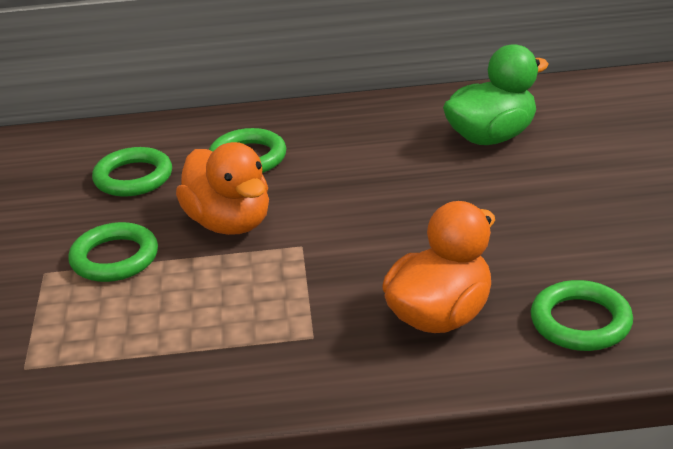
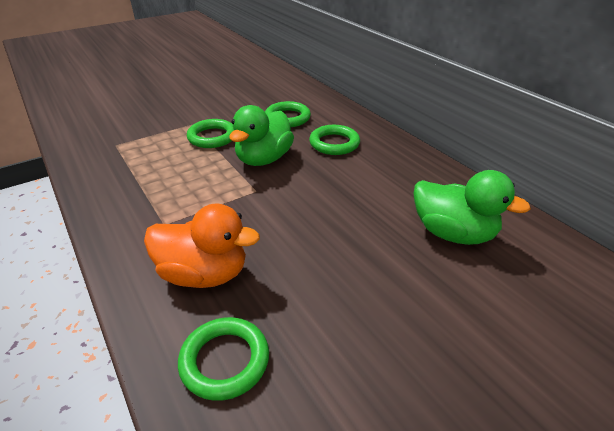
camera: 60 degrees right, 5 degrees up
(229, 223) = (264, 159): orange duck -> green duck

